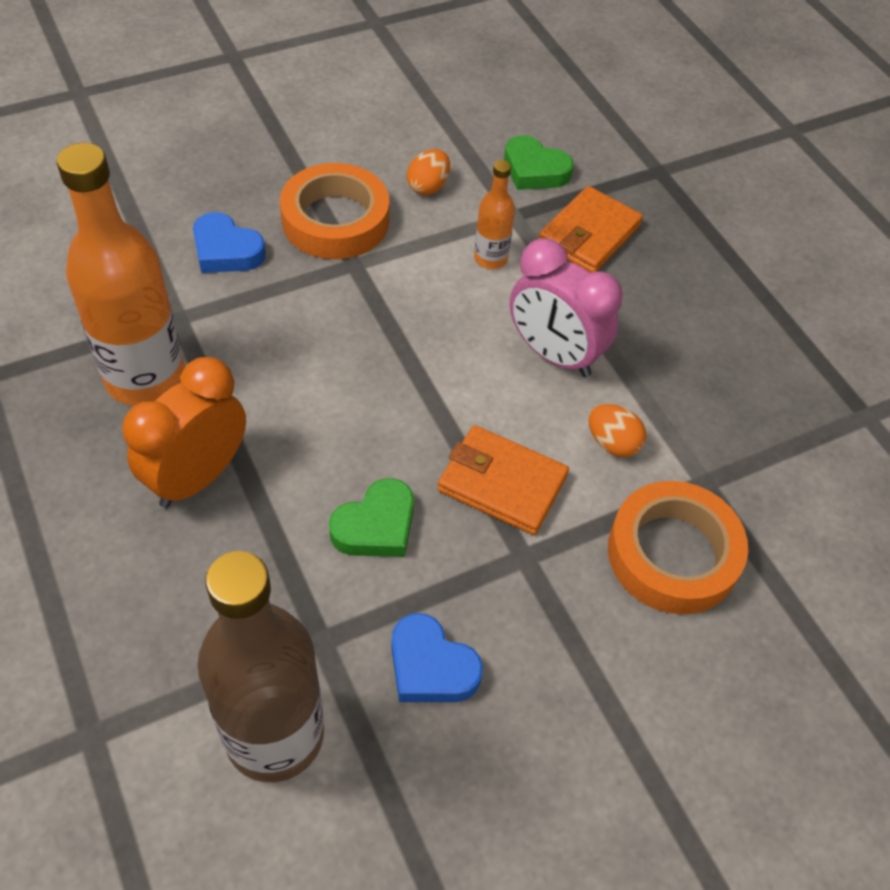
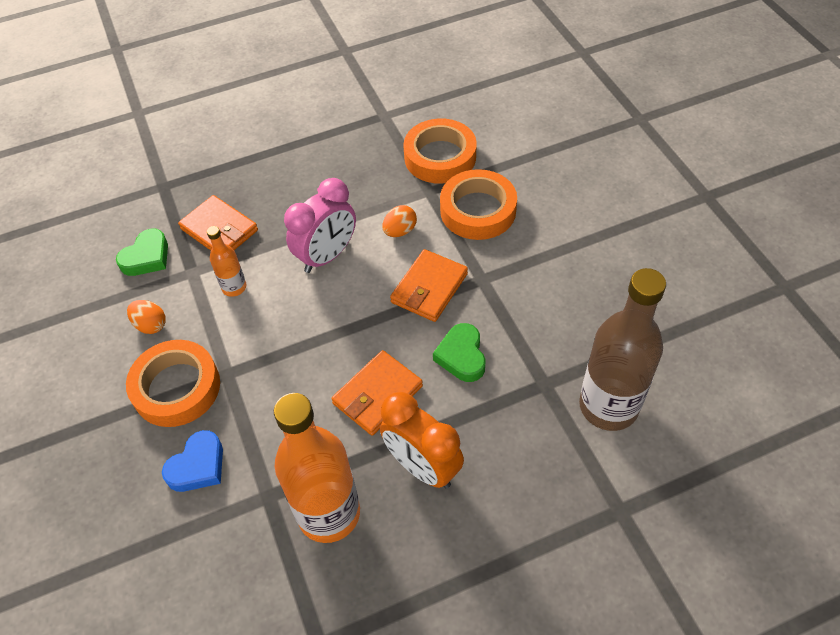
camera: 80 degrees left, 0 degrees up
(314, 423) = (377, 395): none -> orange wallet
(376, 526) = (461, 356): green heart -> green heart turned 150 degrees counterclockwise
(431, 666) = (557, 327): blue heart -> none
(787, 498) = (440, 157): none -> orange tape

